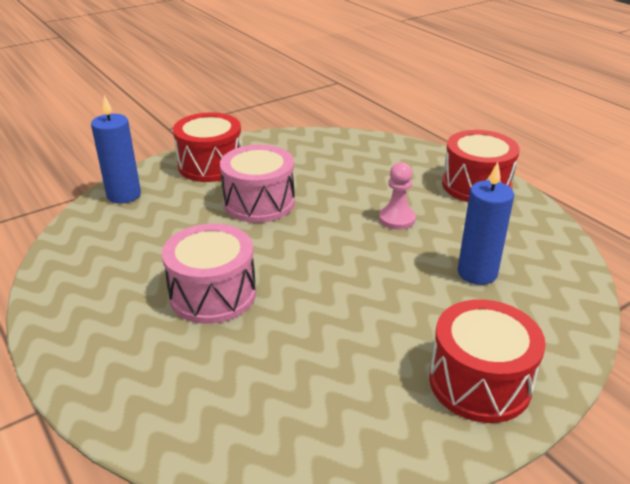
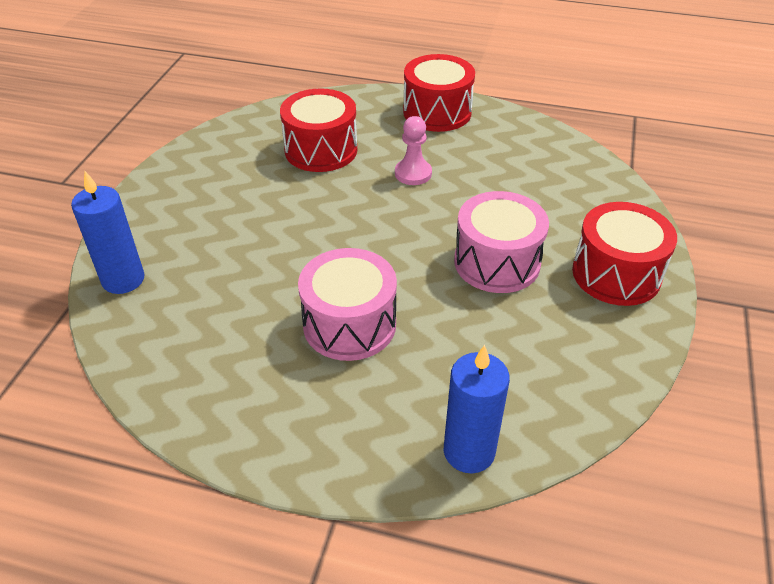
camera: 40 degrees left, 10 degrees up
(211, 165) = (174, 202): red drum -> red drum (321, 150)
(259, 202) = (276, 217): pink drum -> pink drum (497, 262)
(477, 273) = (522, 190): blue candle -> blue candle (469, 451)

